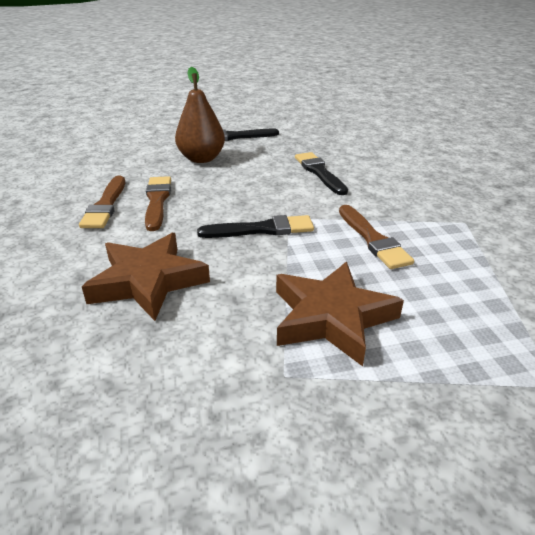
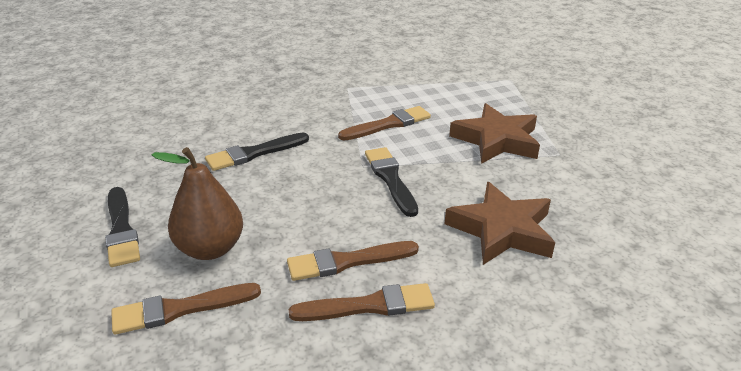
camera: 100 degrees left, 0 degrees up
(151, 152) = (180, 309): none -> brown brush

